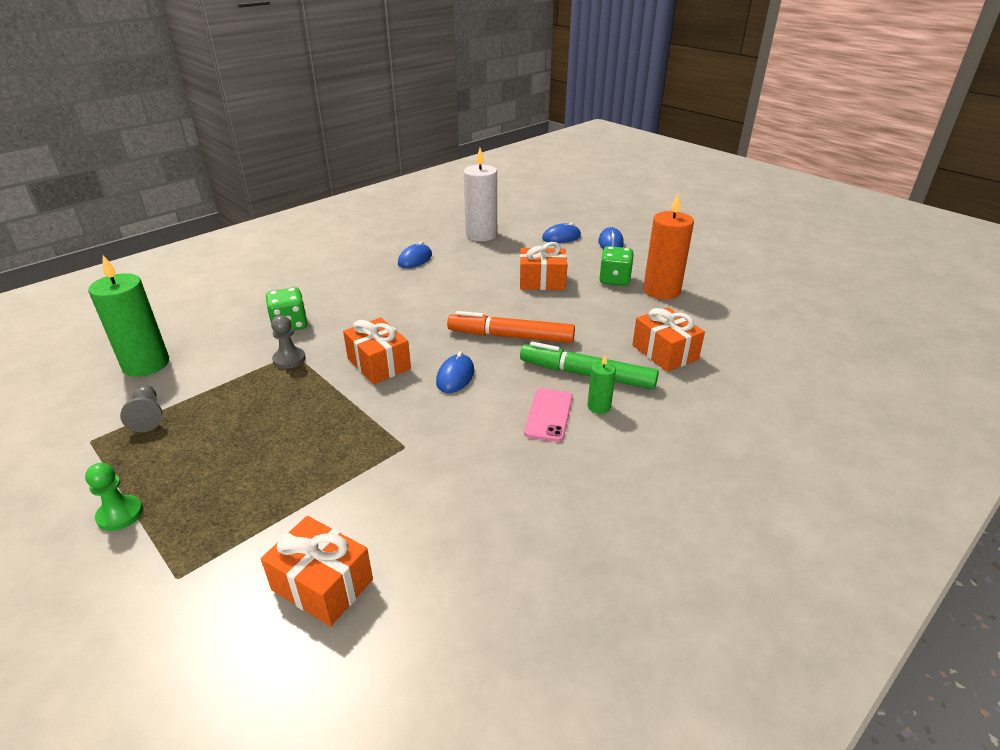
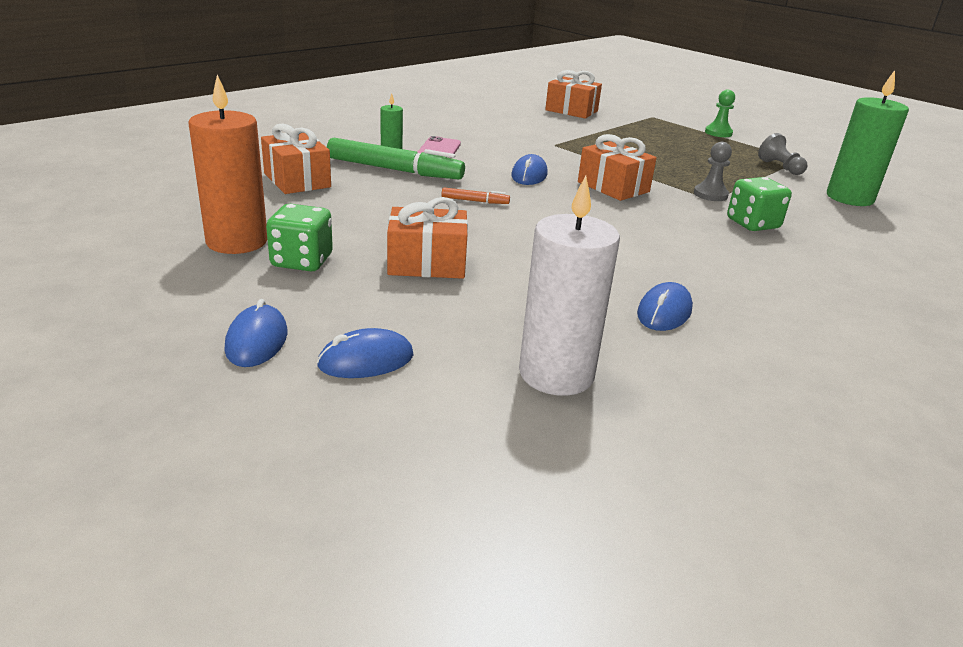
camera: 175 degrees right, 5 degrees down
(510, 336) = (475, 201): orange marker -> orange marker, size x0.44

